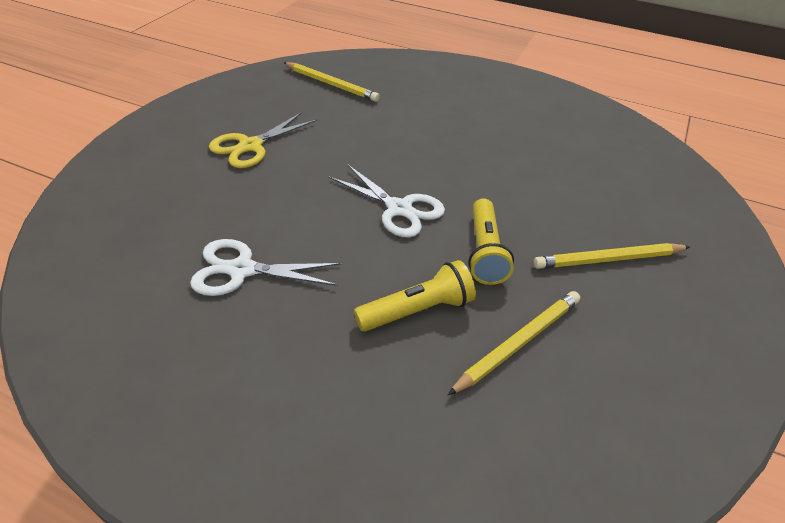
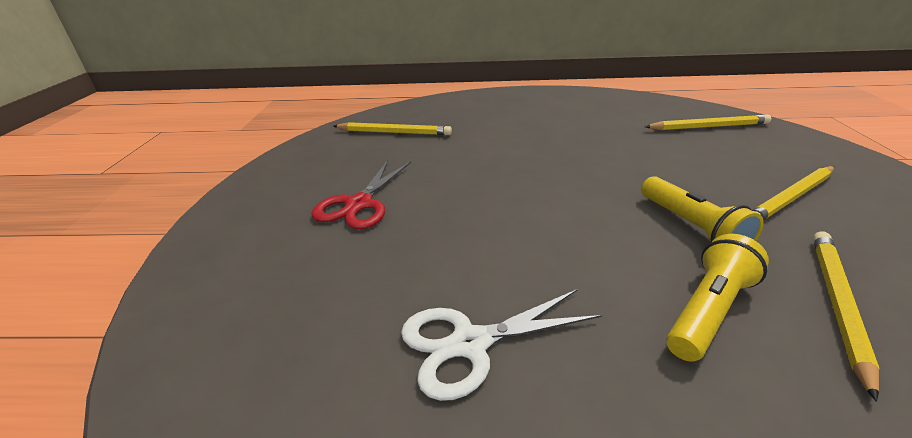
camera: 20 degrees left, 10 degrees down
(251, 146) = (359, 204): yellow scissors -> red scissors
(399, 209) = (570, 215): white scissors -> none
(633, 168) = (708, 127): none -> yellow pencil

